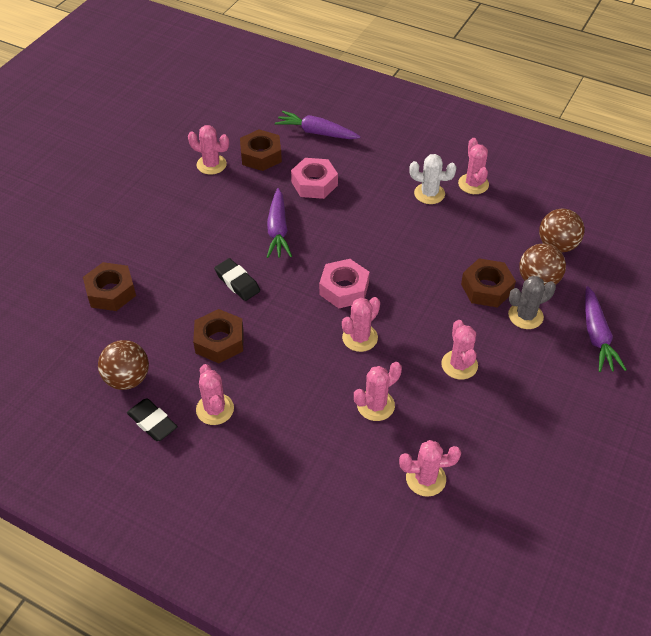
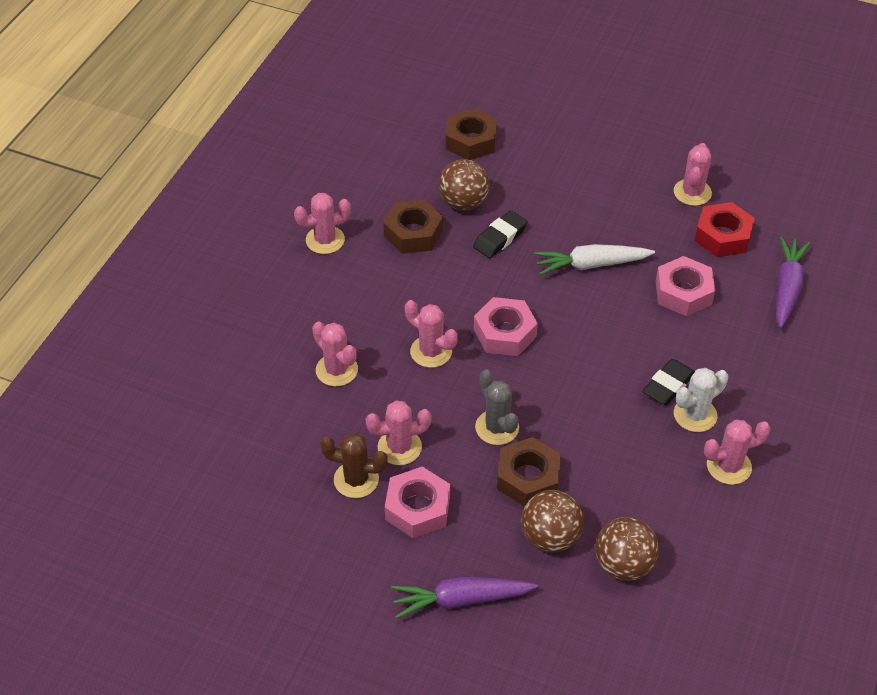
camera: 85 degrees right, 0 degrees up
(127, 379) = (358, 171): brown ball -> brown ball (463, 203)
(152, 422) = (307, 197): black eraser -> black eraser (668, 385)
(261, 155) = (722, 236): brown nut -> red nut
(278, 230) = (591, 265): purple carrot -> white carrot
(425, 479) = (244, 416): pink cactus -> none
(429, 194) = (695, 415): white cactus -> white cactus turned 45 degrees clockwise
(492, 396) = (356, 479): none -> brown cactus
(518, 357) = (417, 508): none -> pink nut
(525, 316) = (486, 519): grey cactus -> grey cactus (497, 427)

